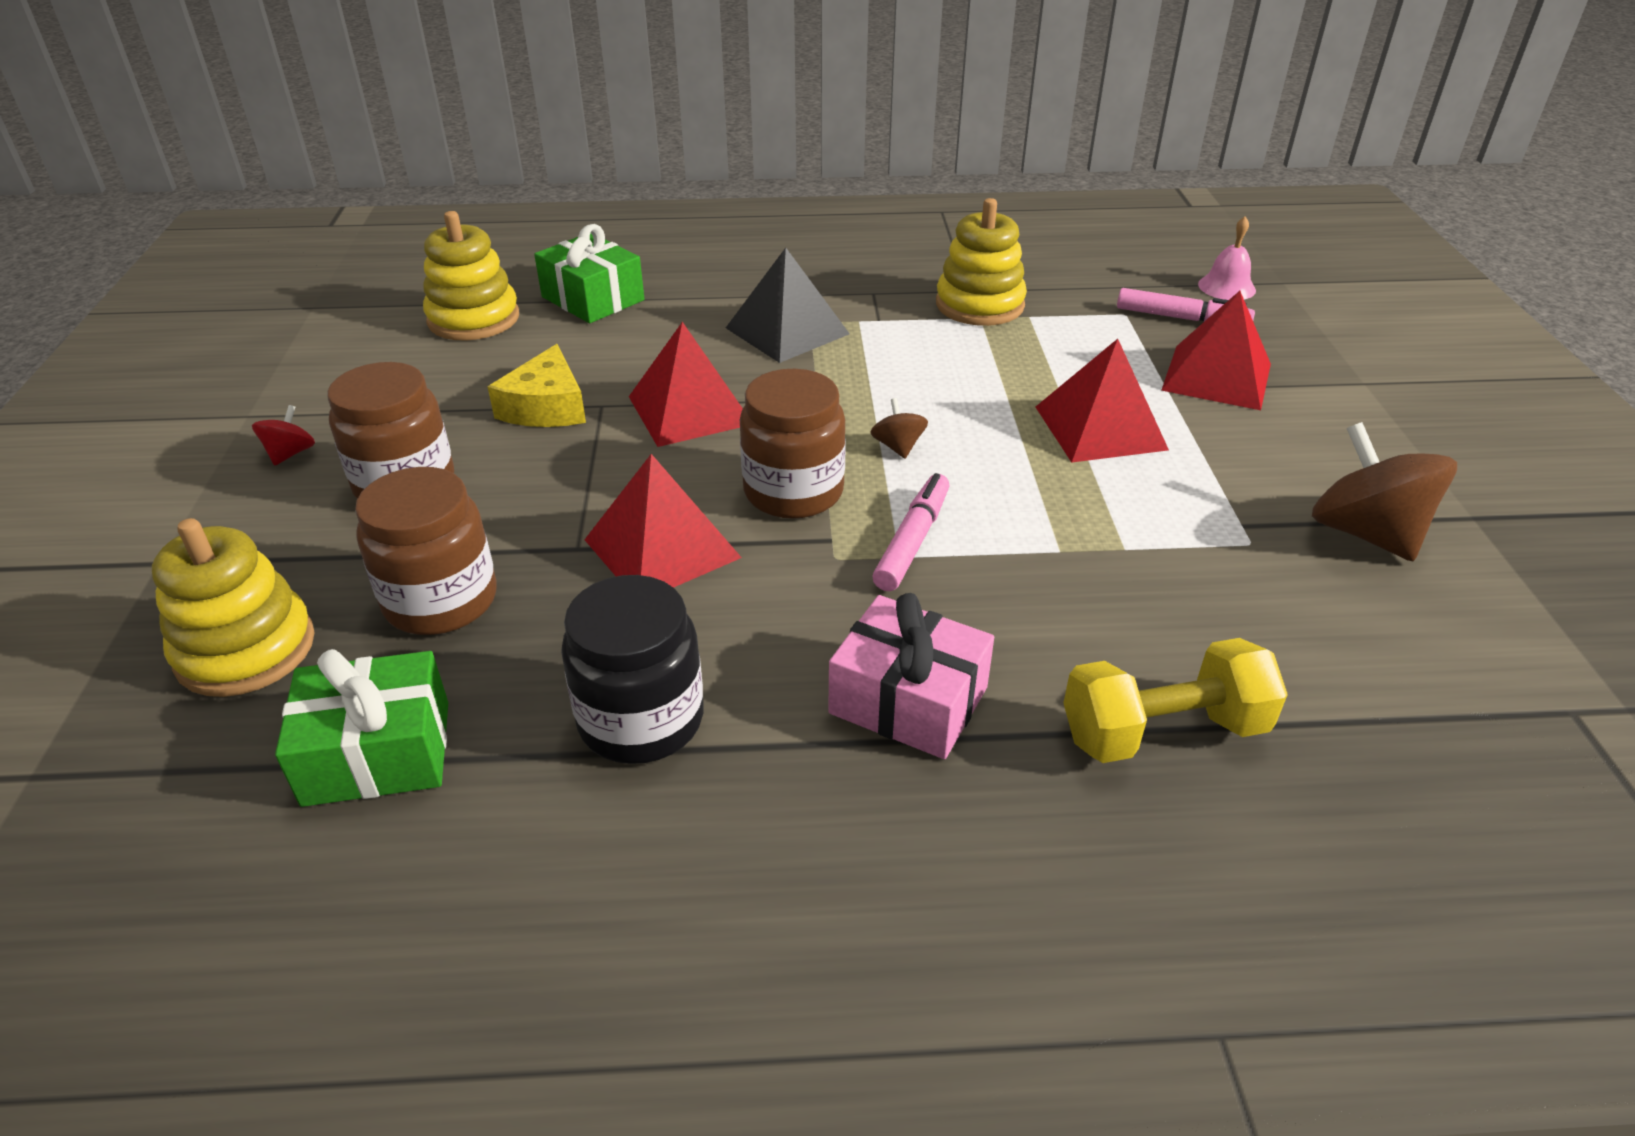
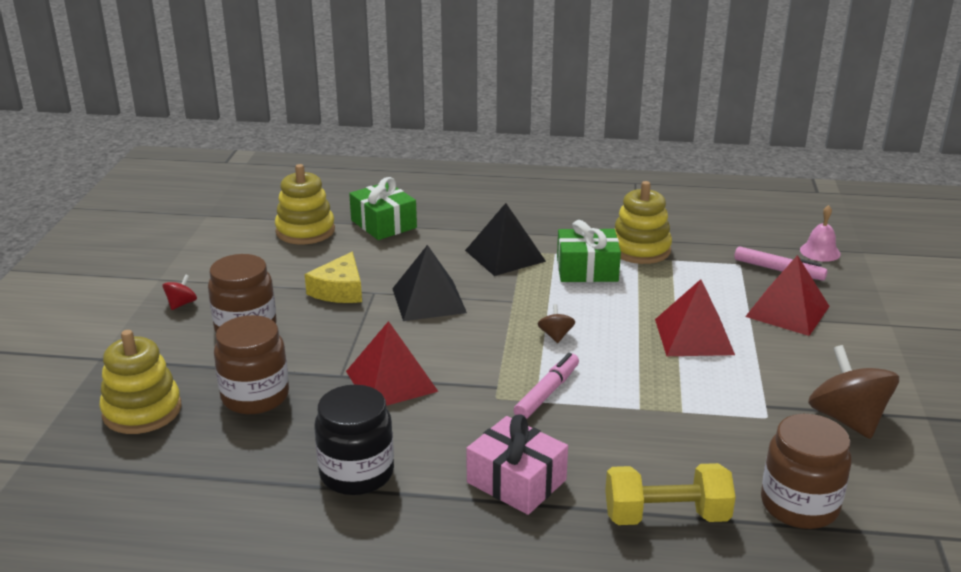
camera: 10 degrees right, 10 degrees down
(377, 753) = (206, 472): green gift -> green gift (587, 269)
(690, 410) = (428, 300): red pyramid -> black pyramid
(793, 492) = (481, 356): brown jar -> brown jar (799, 505)

